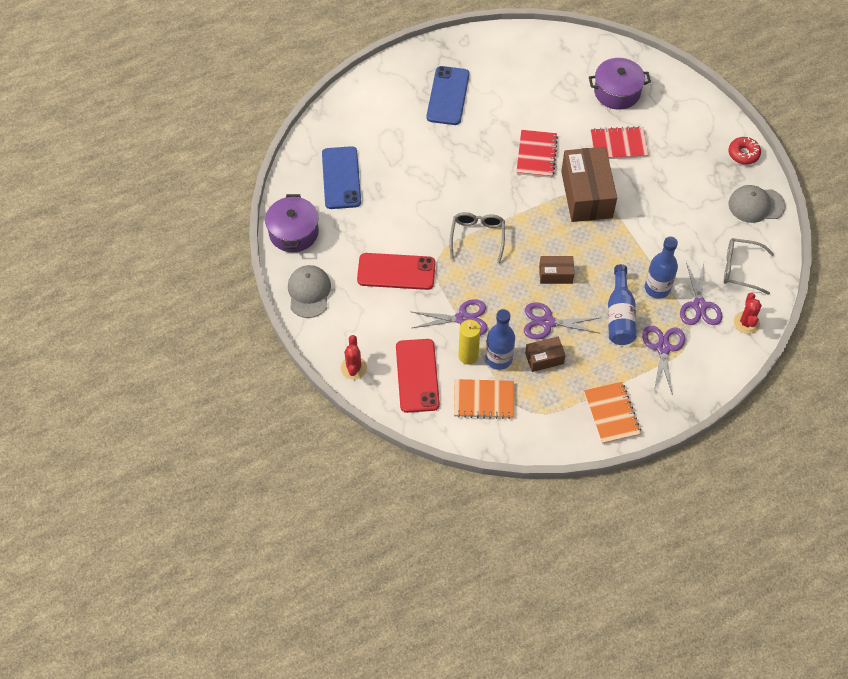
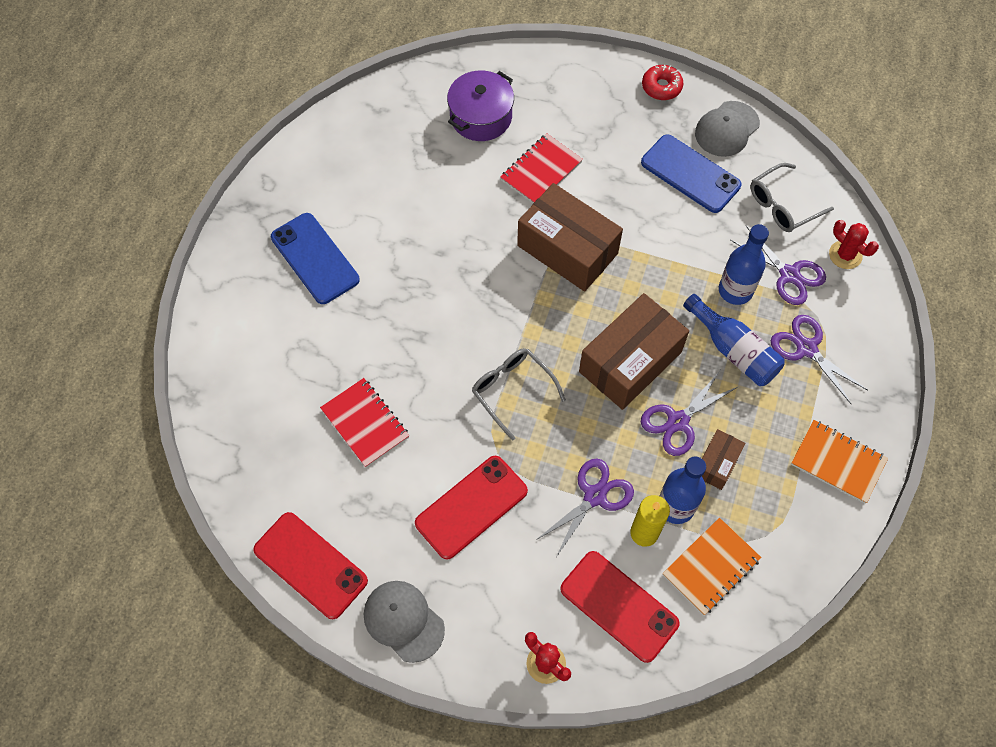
camera: 45 degrees left, 5 degrees up
(293, 232) = (310, 565): purple pot -> red phone
(341, 178) = (297, 451): blue phone -> blue phone (690, 174)
(536, 155) = (475, 248): red notebook -> red notebook (365, 423)
(555, 274) = (630, 362): brown box -> brown box, size x2.01

